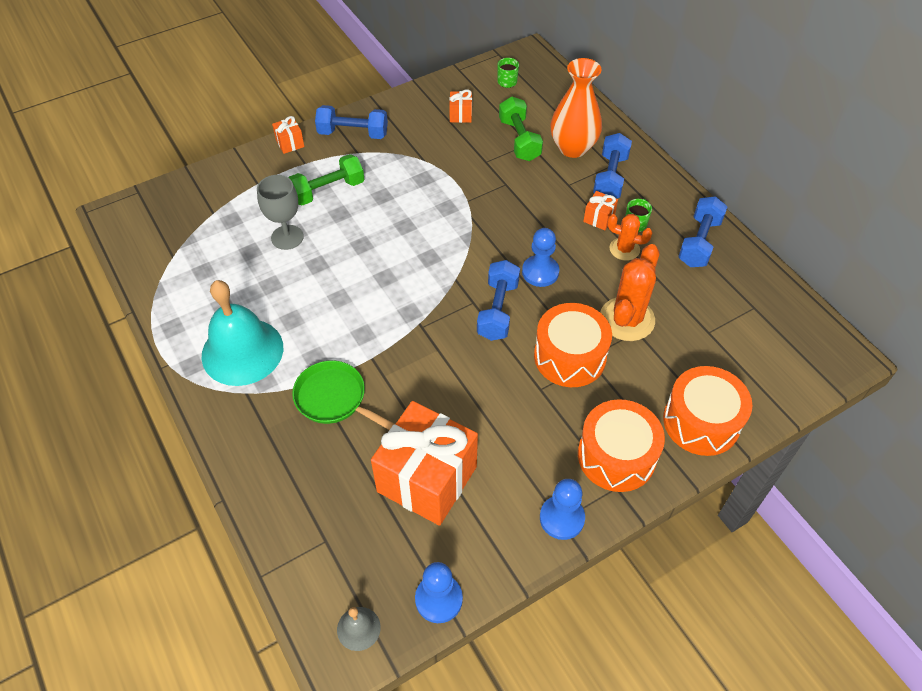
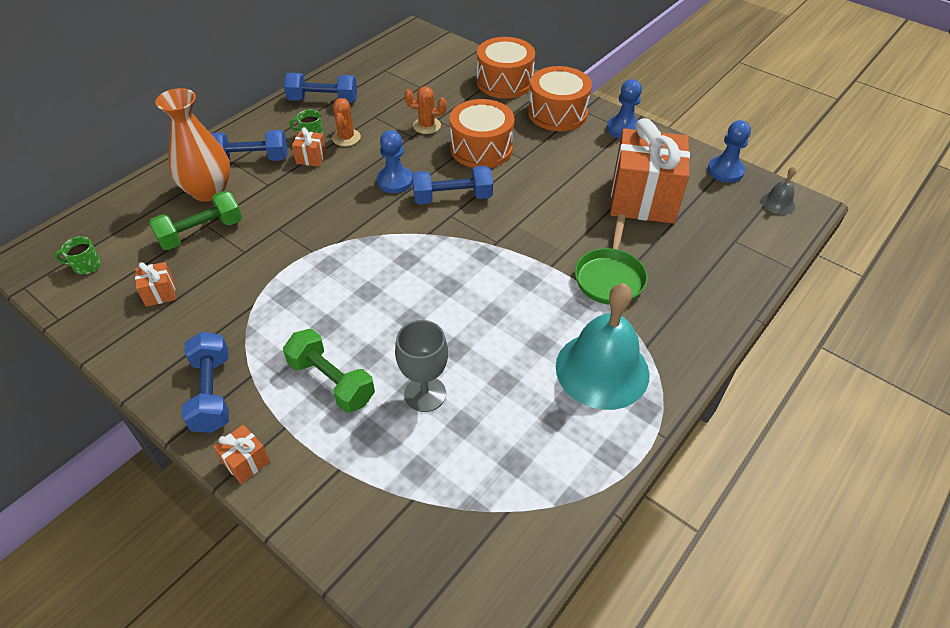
camera: 110 degrees left, 5 degrees down
(627, 319) = (426, 126): orange cactus -> orange cactus, size x0.59

